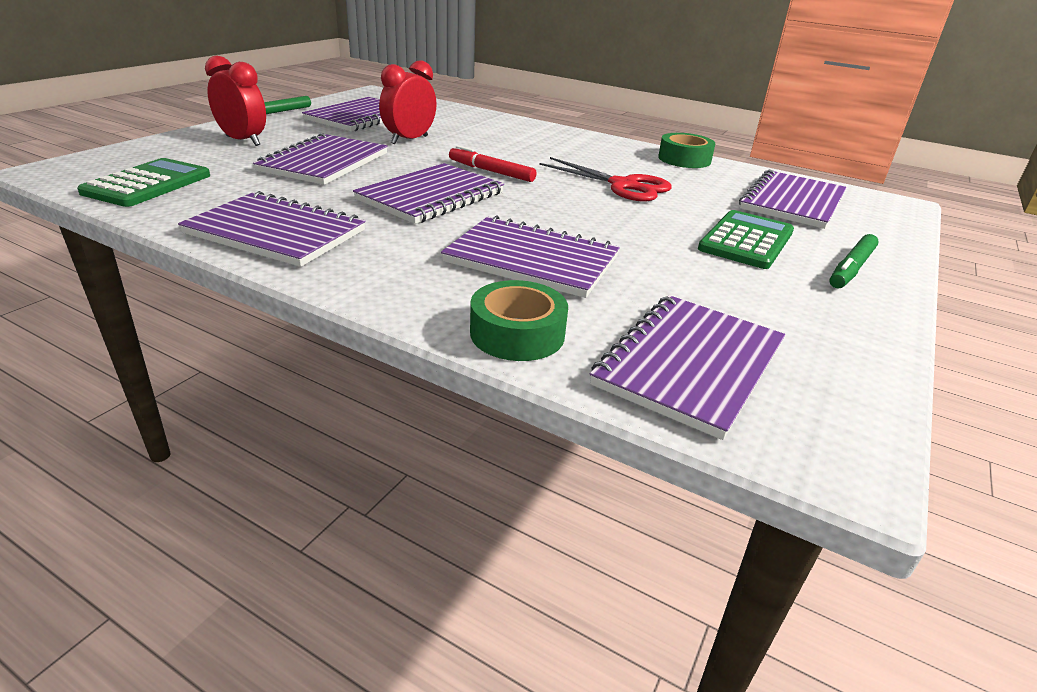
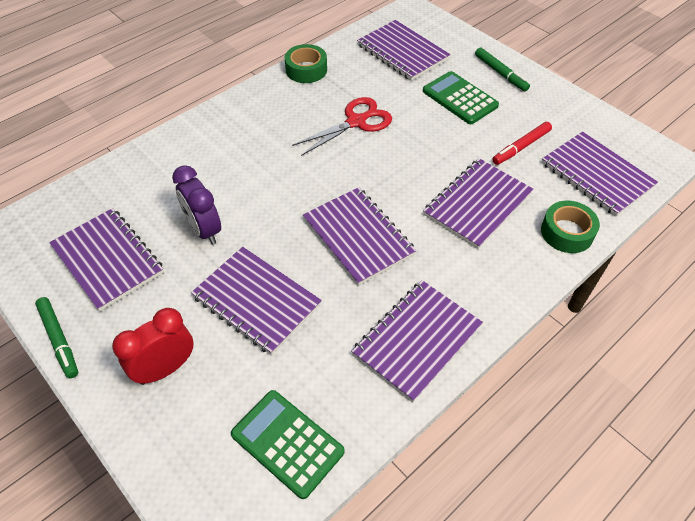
camera: 70 degrees left, 20 degrees up
(409, 140) = (204, 230): red clock -> purple clock
(491, 171) = (308, 189): red marker -> red marker (521, 147)

